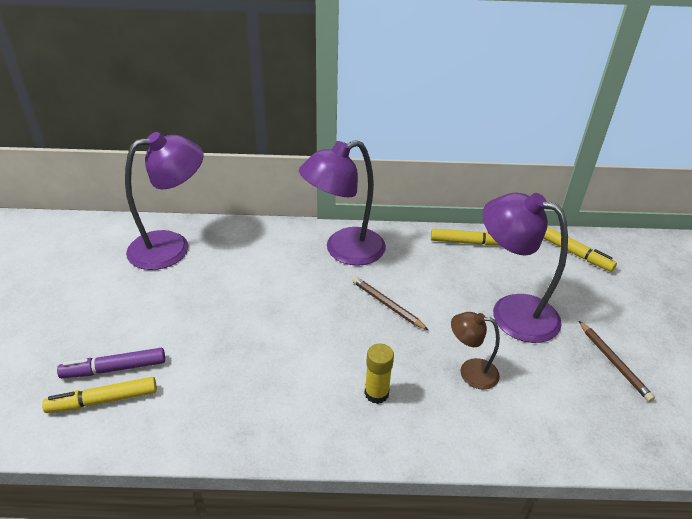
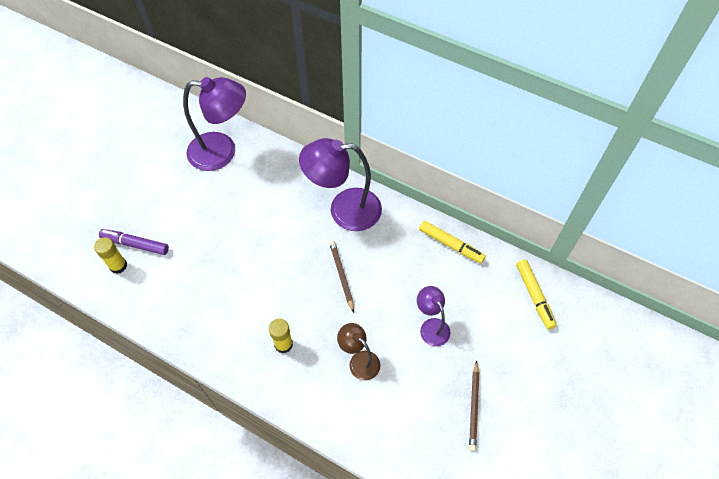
camera: 30 degrees right, 20 degrees up
(103, 400) = (118, 266): yellow marker -> yellow glue stick
(511, 312) = (431, 326): purple lamp -> purple lamp, size x0.53

